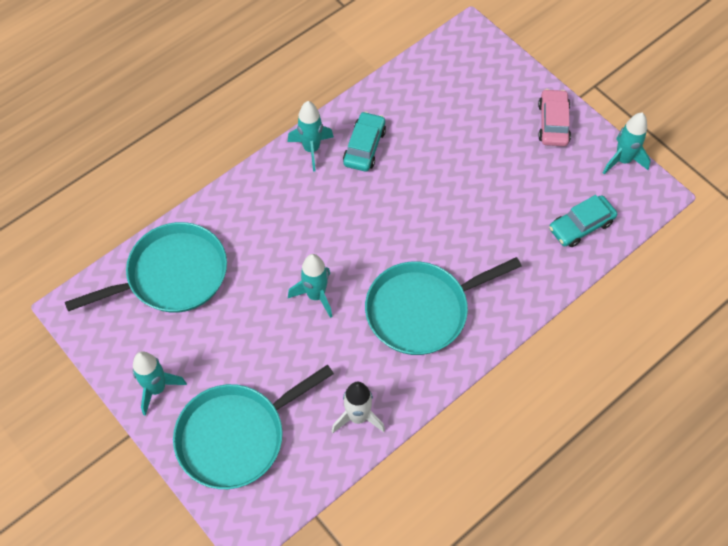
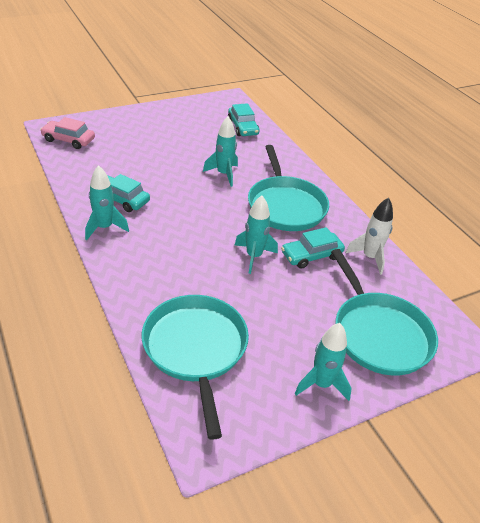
camera: 80 degrees left, 20 degrees down
(339, 353) = (311, 255): none -> turquoise car
(553, 123) = (156, 116): pink car -> pink car (68, 140)
(623, 160) = (201, 101): turquoise rocket -> turquoise rocket (223, 174)

